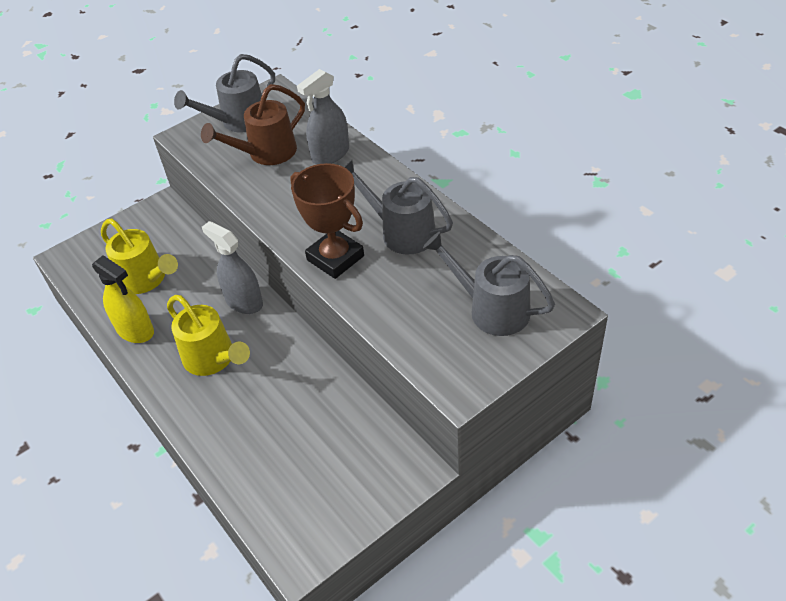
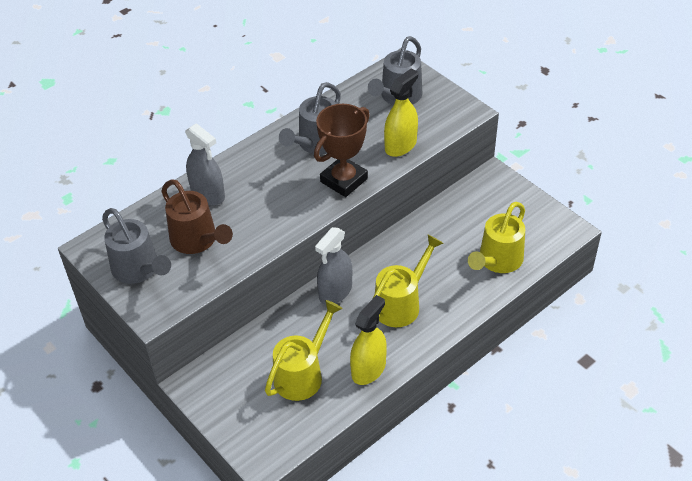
camera: 95 degrees left, 0 degrees up
(256, 460) = (497, 261): none -> yellow watering can
(392, 311) = (400, 145): none -> yellow spray bottle

